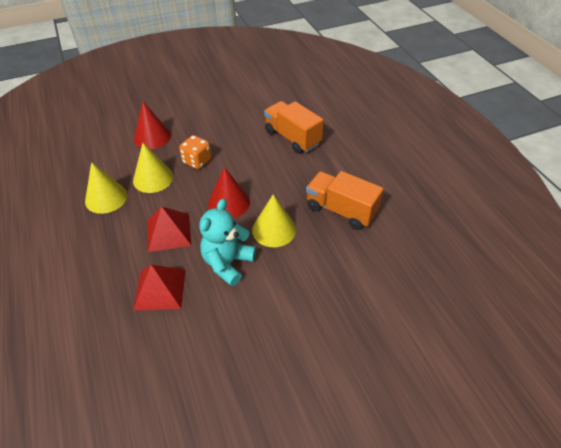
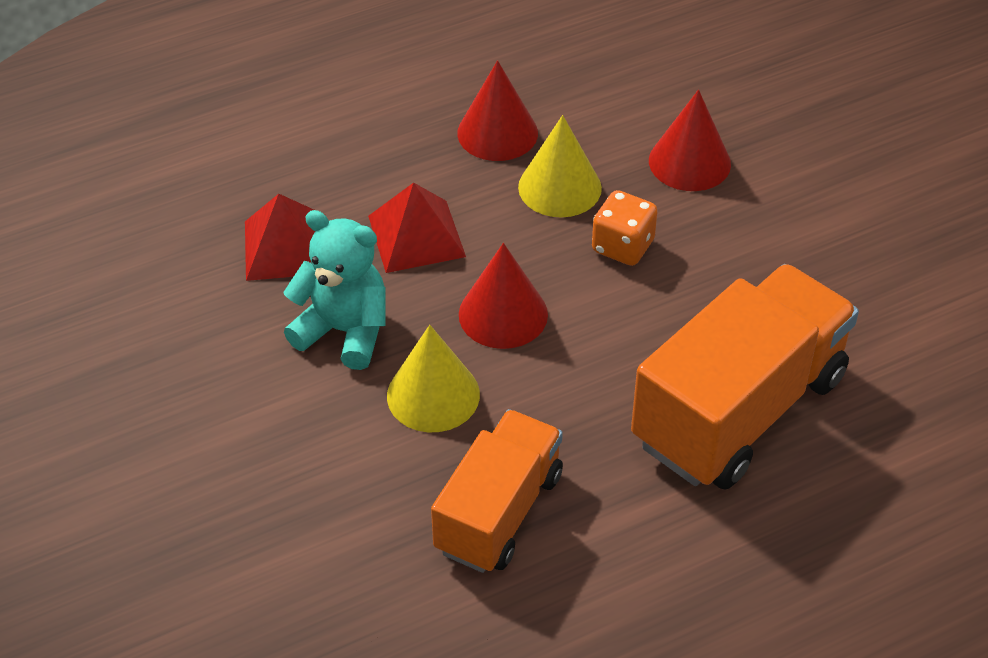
camera: 85 degrees right, 0 degrees up
(106, 198) = (497, 133): yellow cone -> red cone
(292, 138) = (739, 410): orange truck -> orange truck, size x1.56

